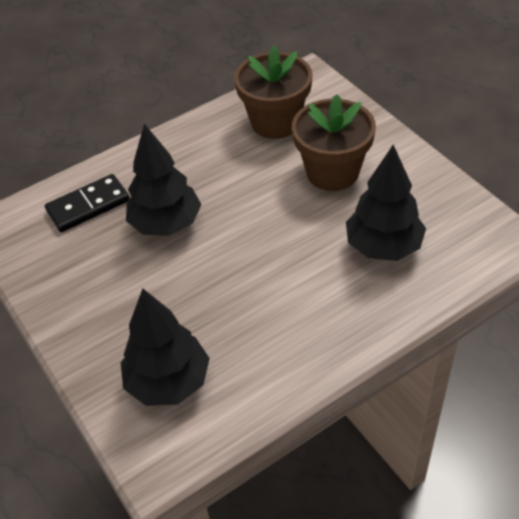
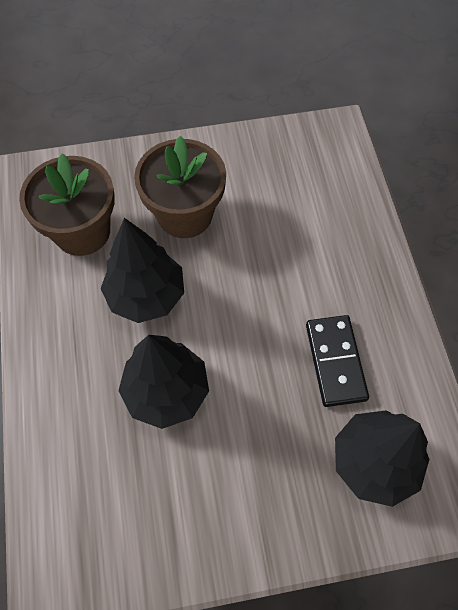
camera: 70 degrees left, 15 degrees up
(88, 205) = (88, 466): black domino -> black domino (335, 361)
(383, 247) = (299, 217): black tree -> black tree (146, 295)

